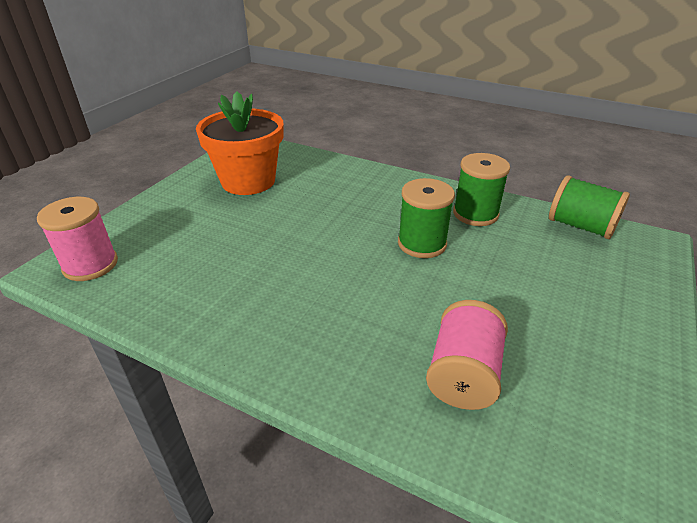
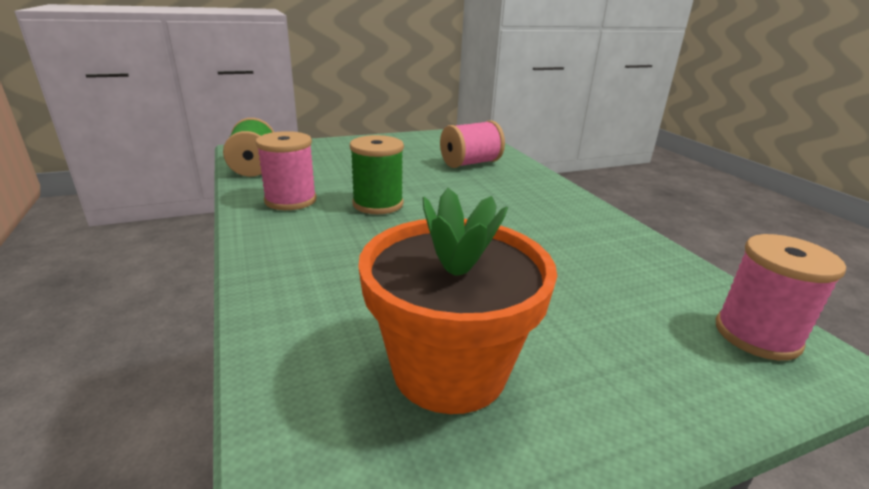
camera: 140 degrees left, 10 degrees down
(475, 214) = (290, 200): green spool -> pink spool

